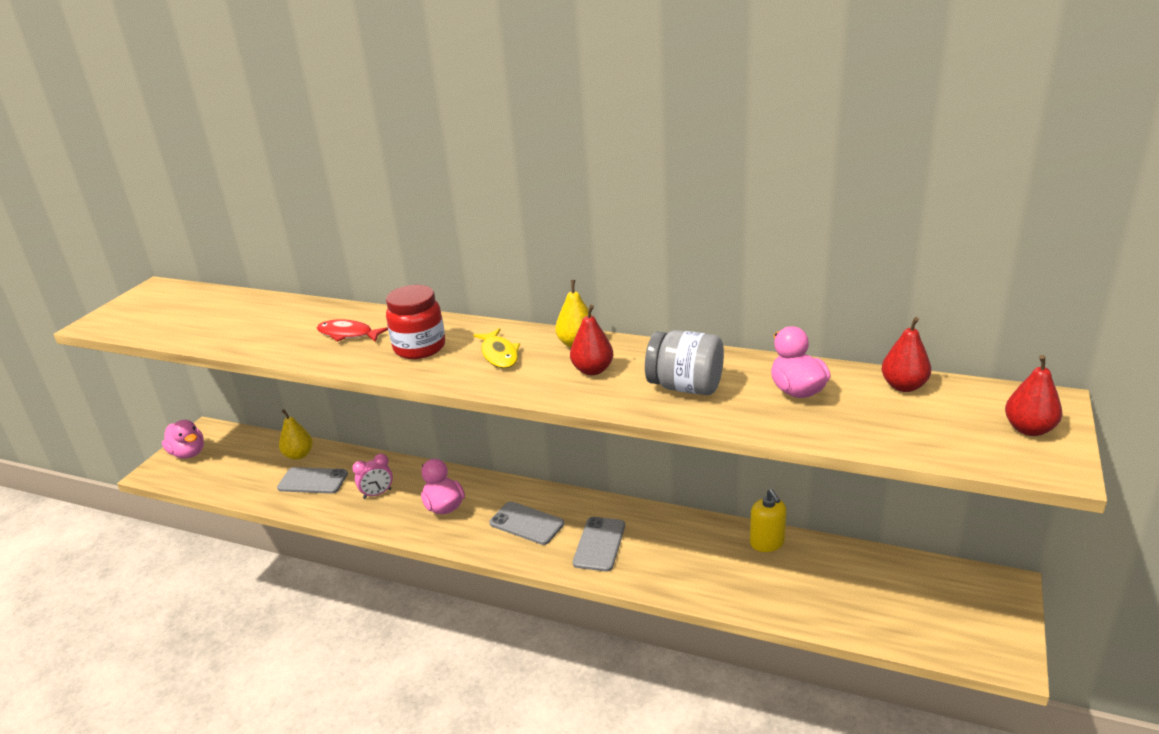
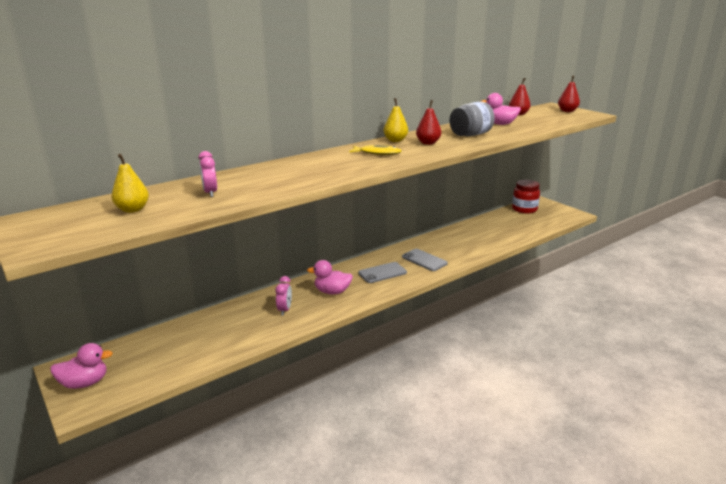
camera: 60 degrees left, 5 degrees down
(269, 326) = (210, 193): none -> pink clock
(299, 455) = (186, 330): yellow pear -> yellow pear (133, 210)
(313, 481) = (229, 331): grey phone -> none
(348, 334) = (277, 176): red fish -> none
(419, 348) = (334, 165): red jar -> red jar (524, 209)
(767, 543) = (469, 227): yellow soap dispenser -> none

